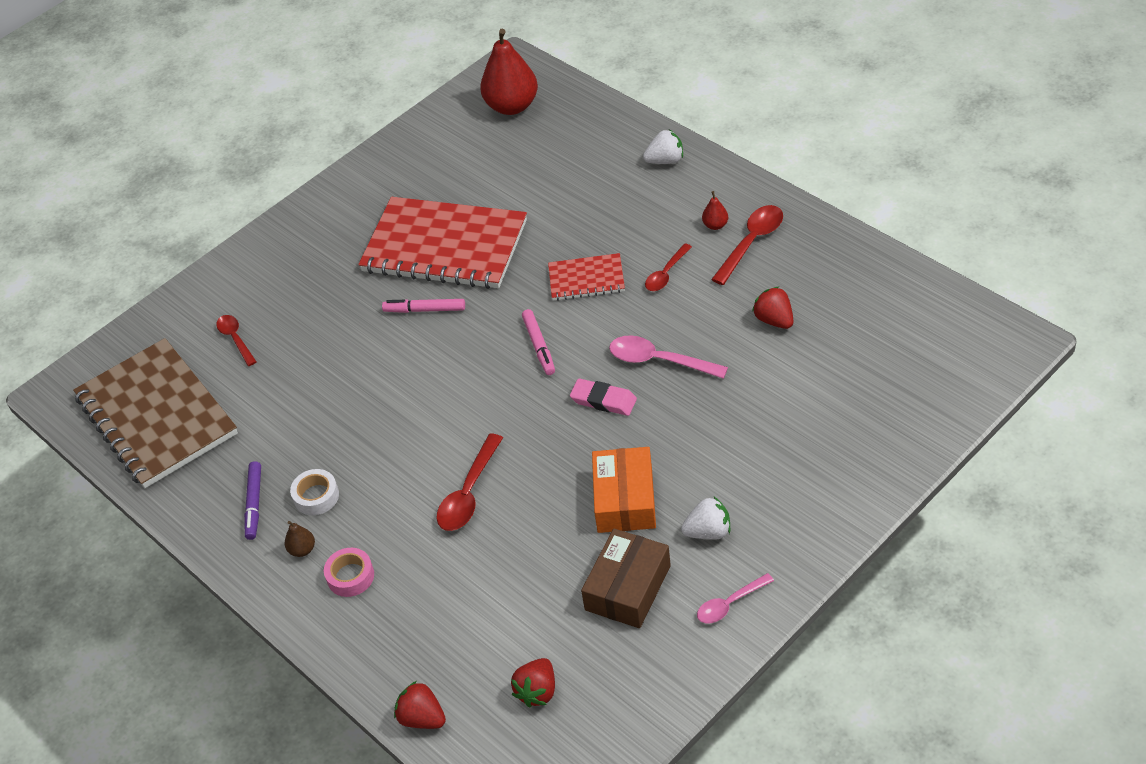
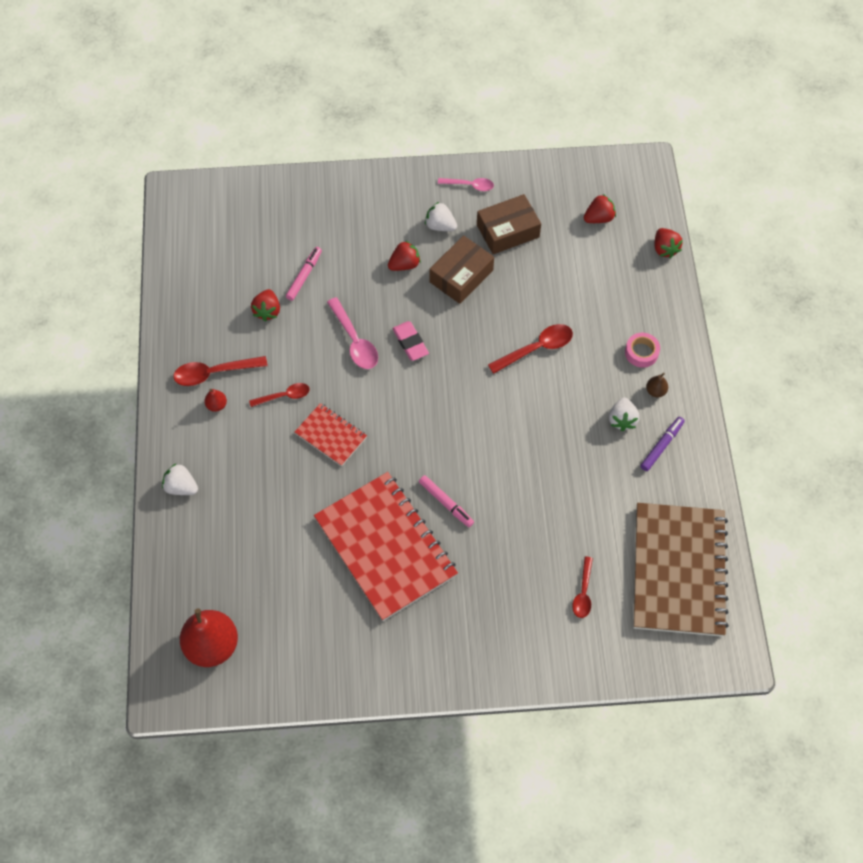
camera: 145 degrees left, 15 degrees up
(316, 496) = (622, 420): white tape -> white strawberry
(539, 346) = (407, 411): pink marker -> pink marker (304, 276)
(625, 500) = (461, 276): orange box -> brown box
(697, 463) = (404, 264): none -> red strawberry

